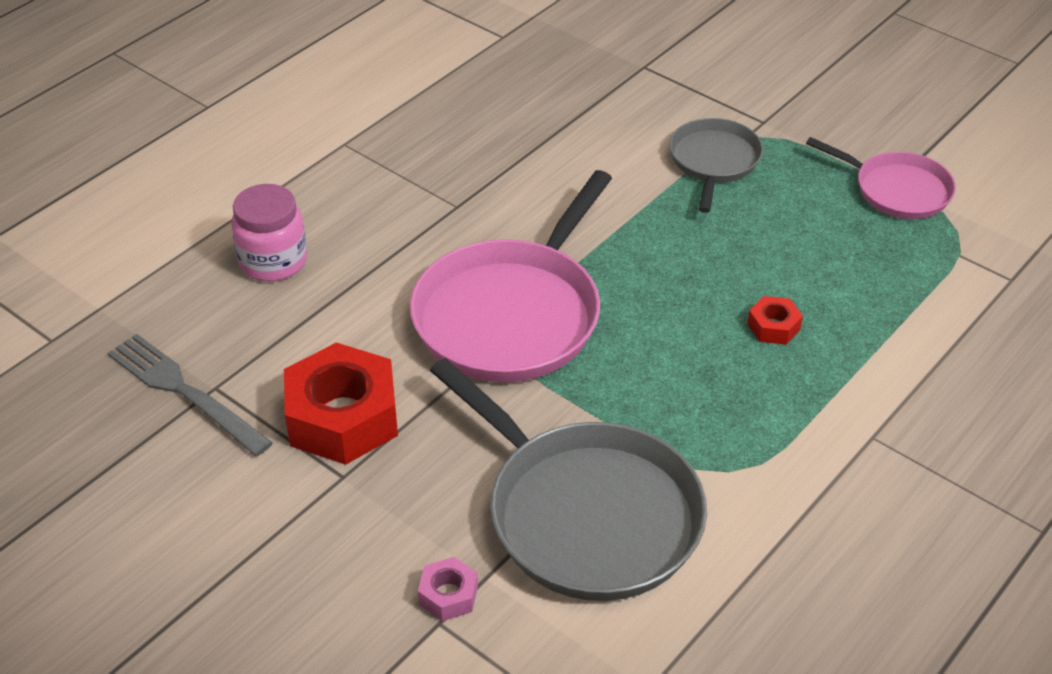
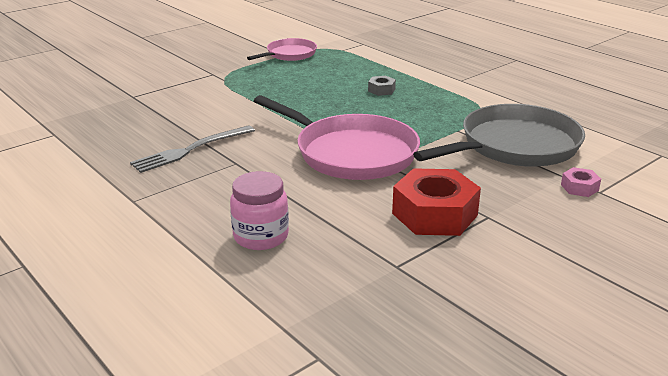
camera: 80 degrees left, 15 degrees down
(184, 392) = (399, 280): grey fork -> grey fork (190, 150)
(714, 161) = (239, 88): grey pan -> none
(773, 327) = (381, 90): red nut -> grey nut

